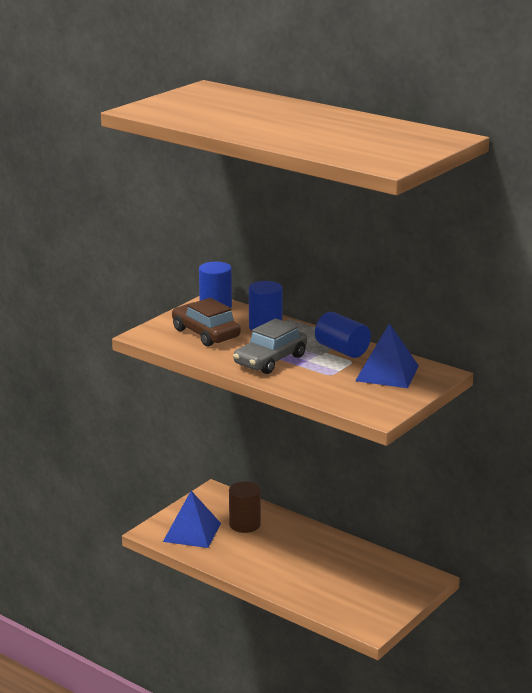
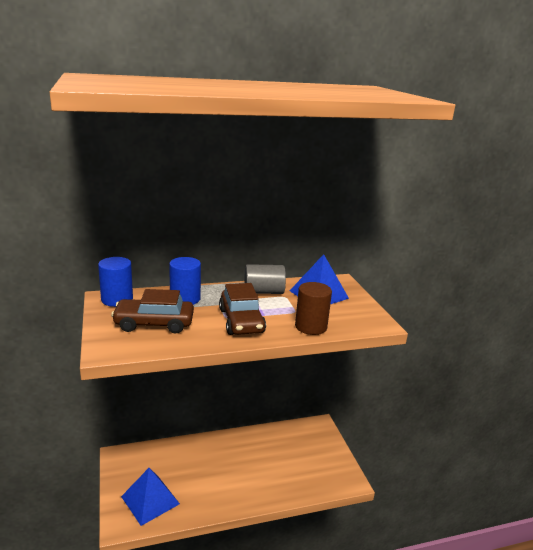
camera: 55 degrees left, 0 degrees up
(244, 524) = (176, 466): brown cylinder -> brown cylinder (311, 326)
(270, 360) = (241, 321): grey car -> brown car
(342, 350) = (263, 292): blue cylinder -> grey cylinder

